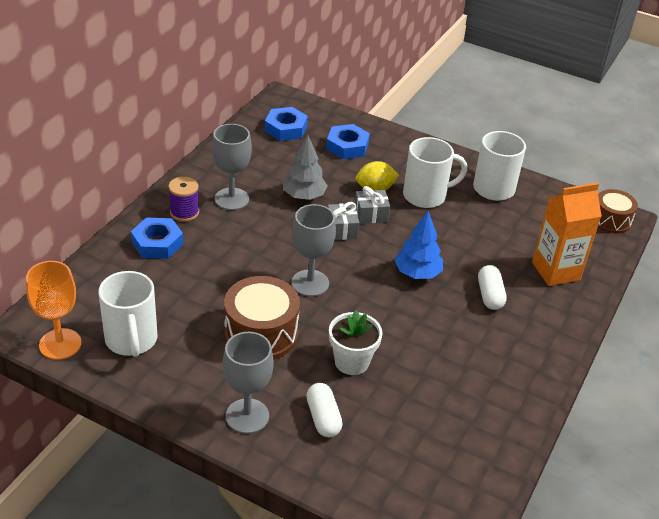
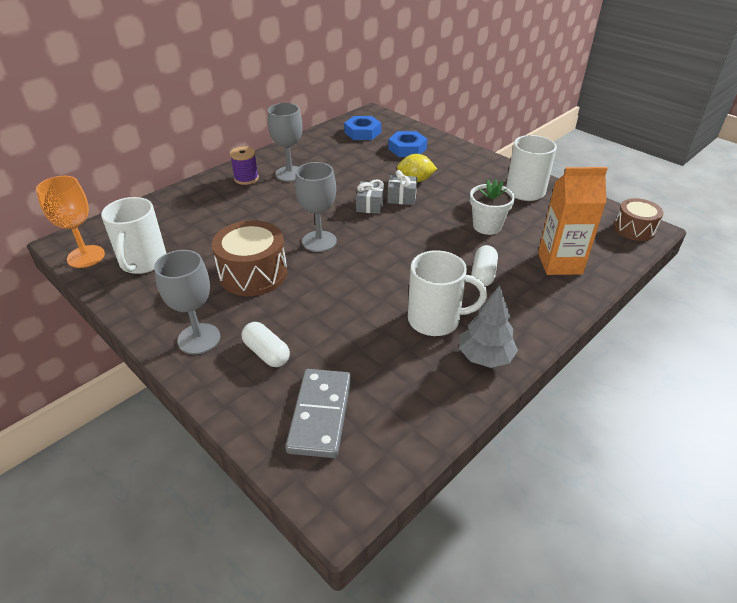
camera: 20 degrees right, 0 degrees up
(157, 243) = (211, 196): blue nut -> none
(304, 196) = (351, 178): grey tree -> grey tree (485, 357)
(323, 418) = (266, 353): white capsule -> white capsule turned 45 degrees counterclockwise
(352, 362) = (321, 309): white flower pot -> white flower pot (487, 226)
(405, 468) = (320, 415): none -> grey domino
(417, 273) = (421, 247): blue tree -> none
(426, 196) = (459, 190): white mug -> white mug (435, 320)

